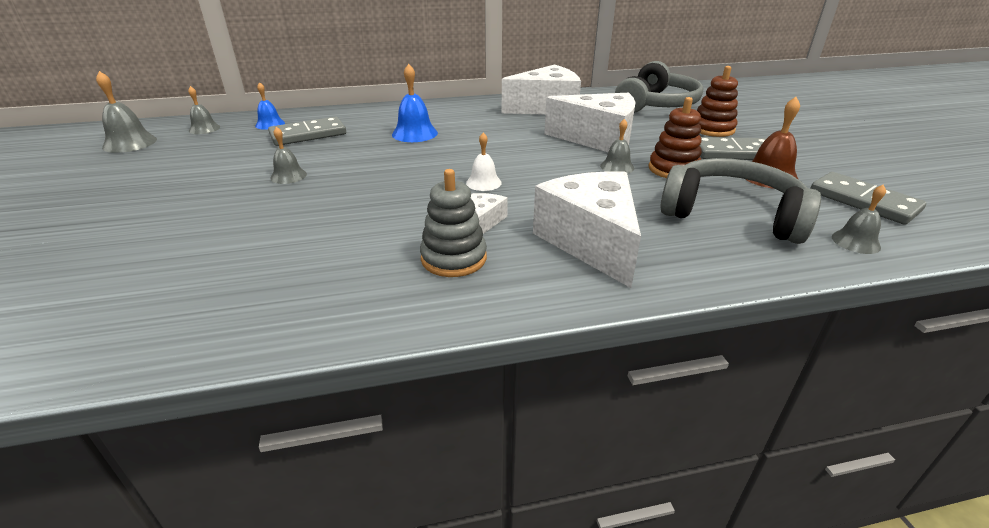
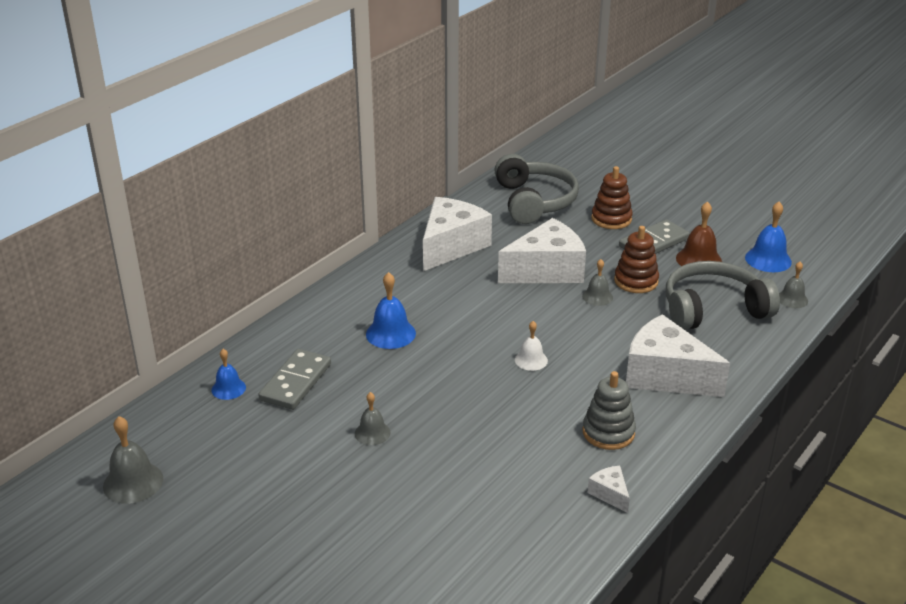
camera: 40 degrees left, 0 degrees up
(204, 129) = (171, 427): grey bell -> none
(485, 221) = (583, 393): white cheese -> white cheese (610, 494)
(863, 201) = (768, 259): grey domino -> blue bell

